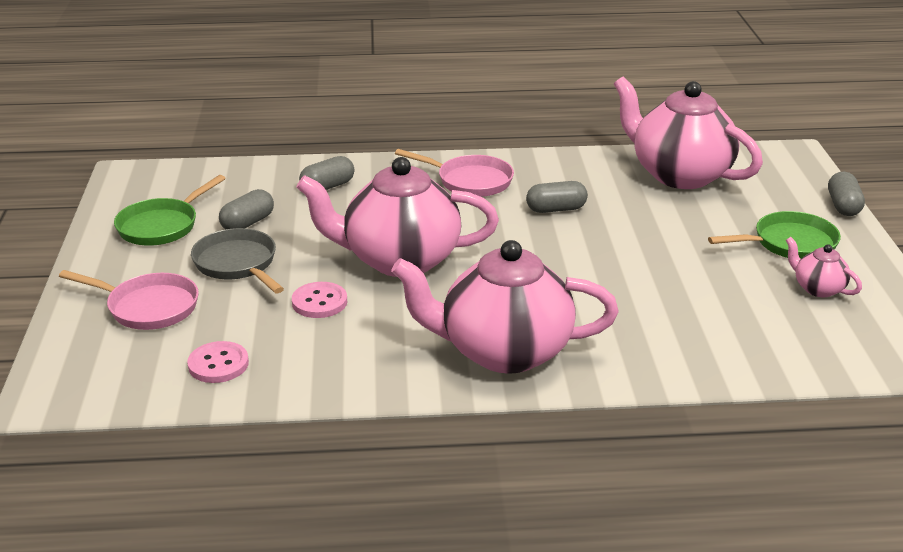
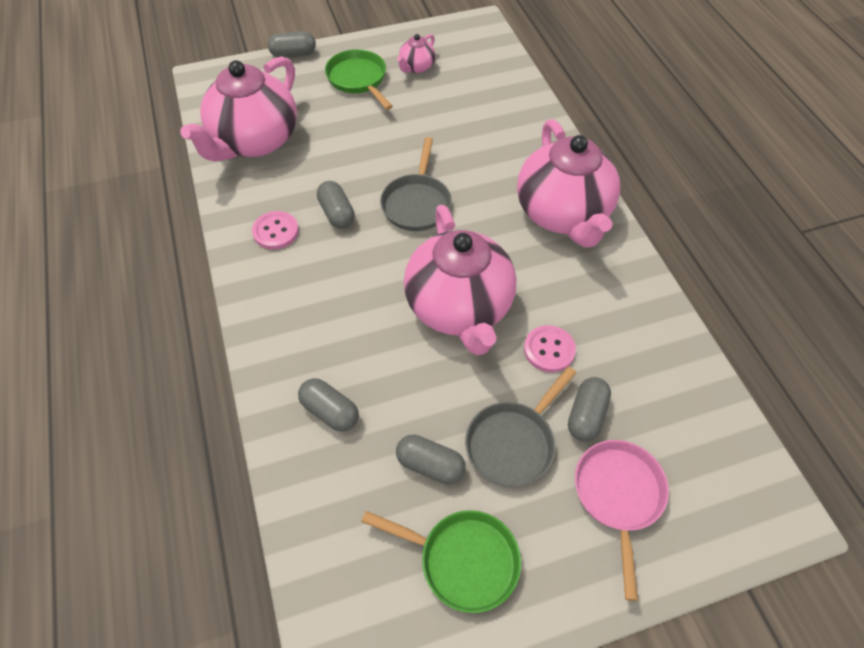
camera: 105 degrees left, 25 degrees up
(218, 364) = (669, 396): pink button -> pink button (276, 231)
(235, 308) = (586, 415): none -> grey capsule
(470, 181) = (293, 285): pink pan -> none
(555, 255) = (417, 203): none -> grey pan

